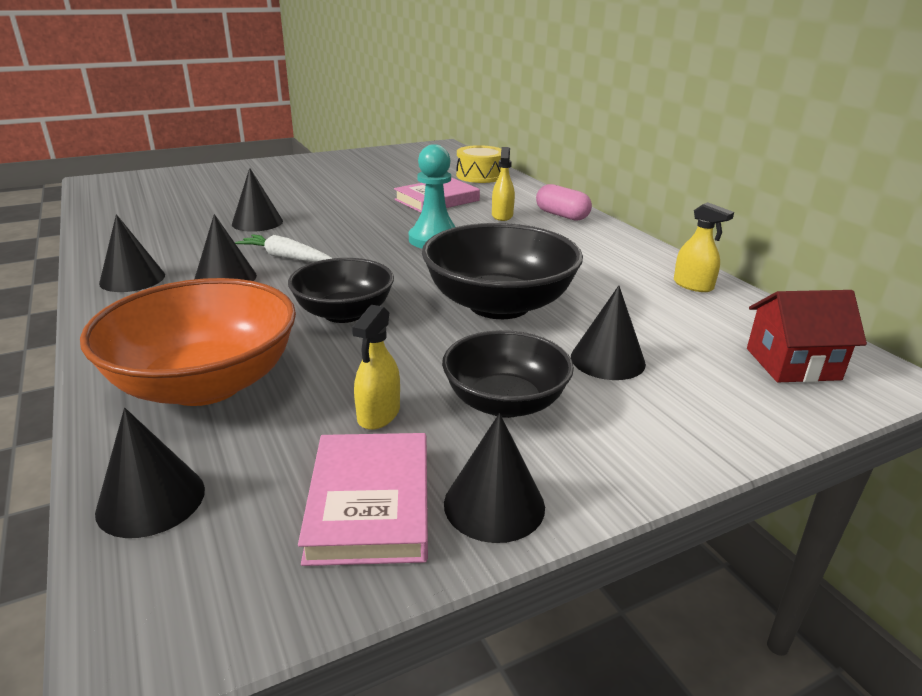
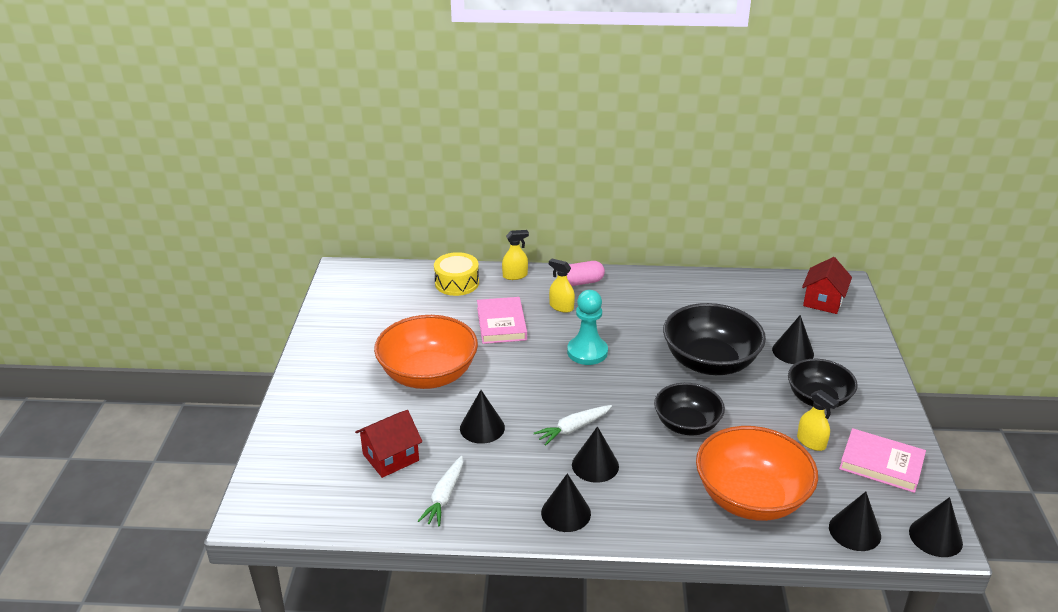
camera: 60 degrees left, 5 degrees up
(141, 228) = (444, 496): none -> white carrot
(190, 202) = (391, 457): none -> red house
(323, 192) = (428, 375): none -> orange bowl
(494, 504) = (894, 430): black cone -> black cone (935, 537)
(693, 285) = (725, 286): yellow spray bottle -> yellow spray bottle (515, 275)

